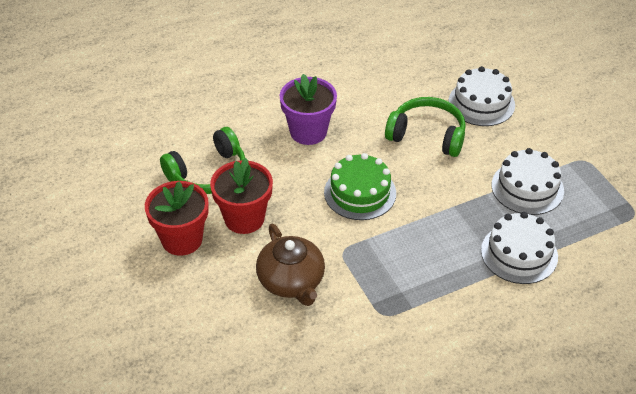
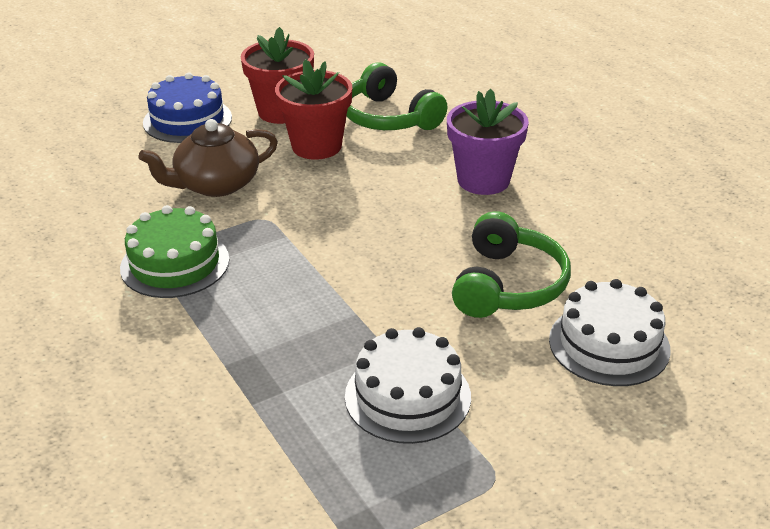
camera: 85 degrees right, 10 degrees down
(181, 304) = (187, 120): none -> blue cake
(360, 193) = (372, 227): green cake -> green cake (175, 263)
(519, 253) = (258, 382): white cake -> none

